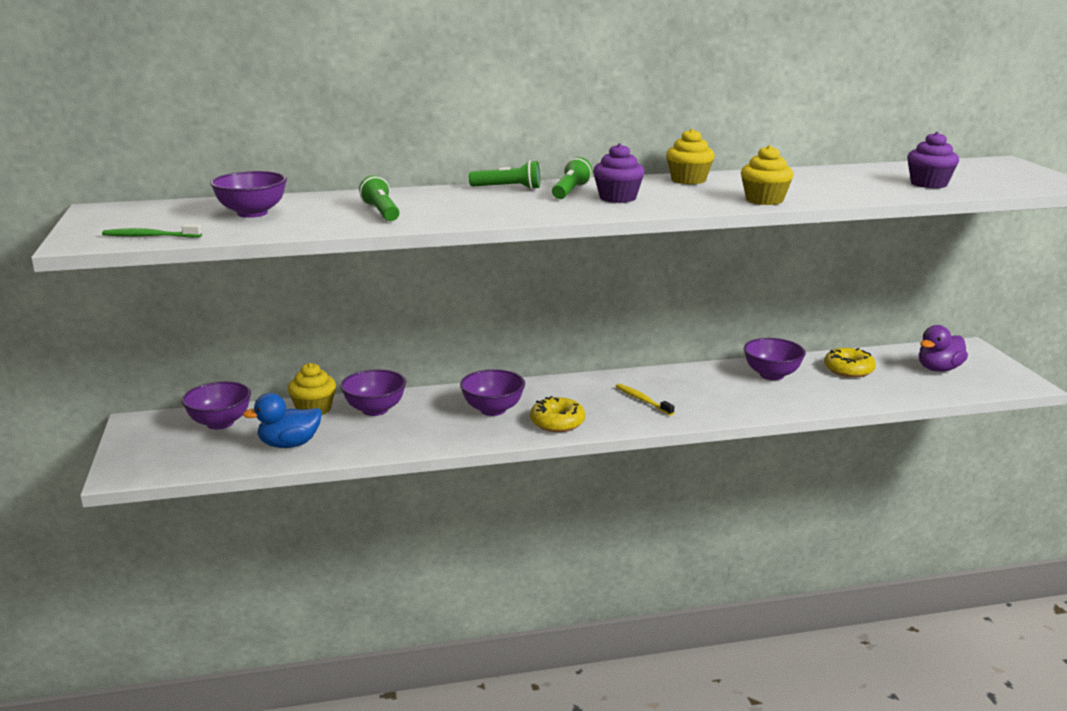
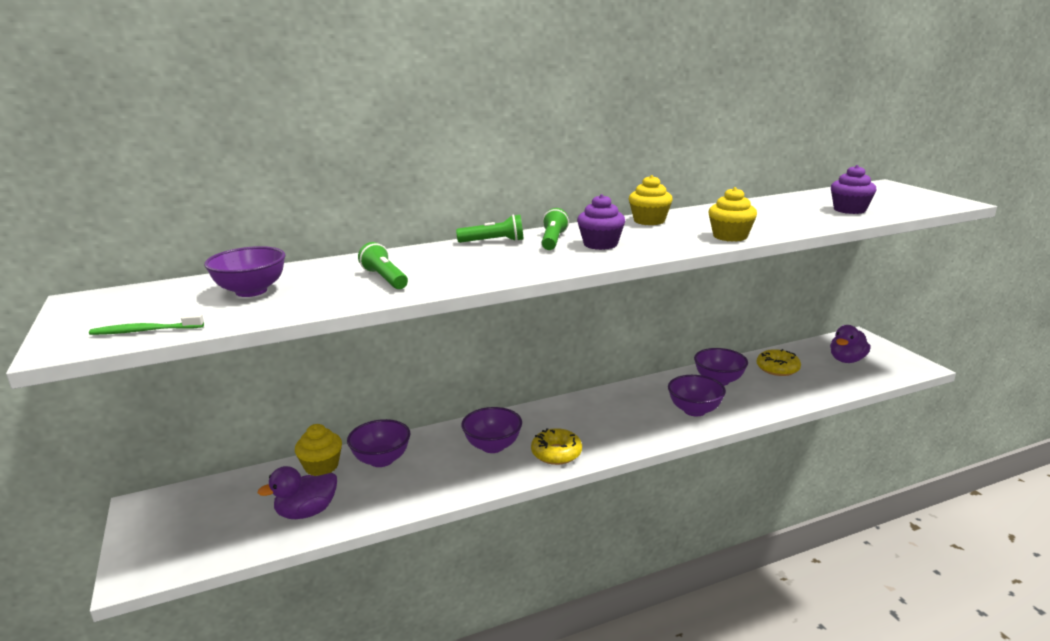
camera: 10 degrees left, 0 degrees up
(220, 423) = (230, 495): purple bowl -> purple bowl (694, 410)
(289, 444) = (306, 512): blue duck -> purple duck
(642, 400) = (622, 419): yellow toothbrush -> none

